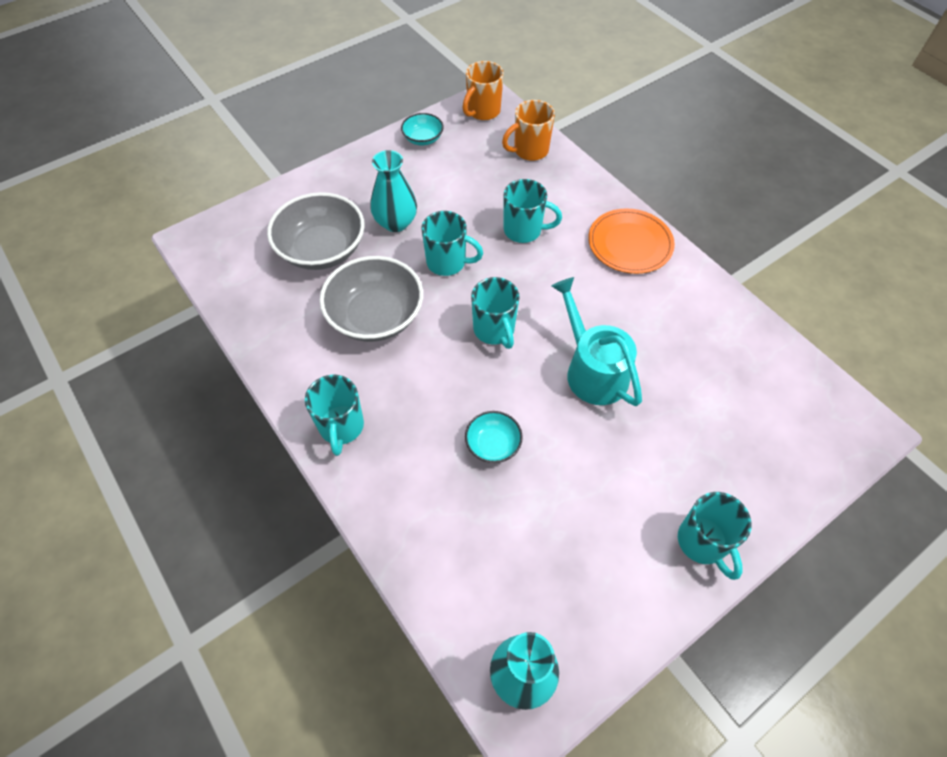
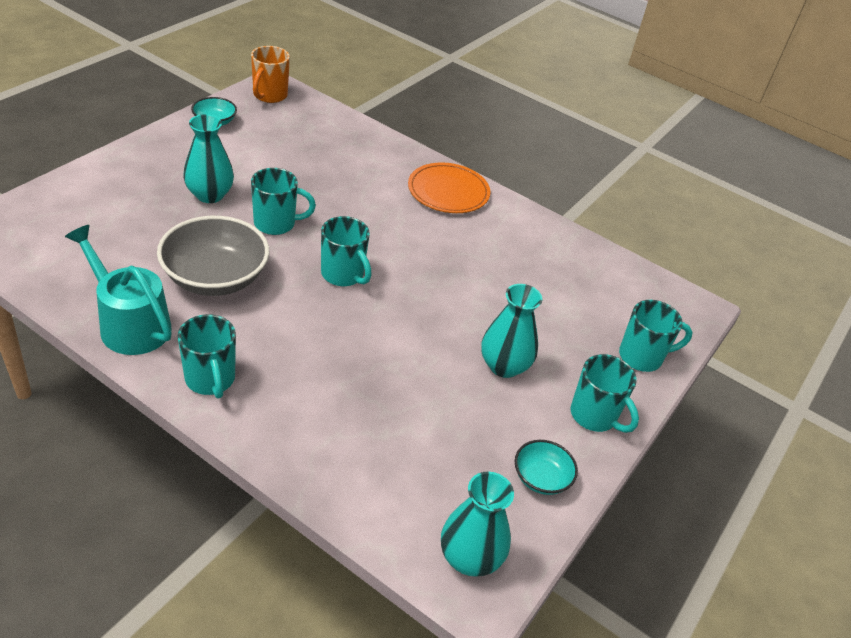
camera: 25 degrees left, 15 degrees down
(322, 249) = (136, 226): grey bowl -> none
(493, 444) = (374, 370): turquoise bowl -> turquoise bowl (541, 478)
(524, 230) = (344, 190): turquoise mug -> turquoise mug (642, 357)
(529, 151) = (327, 125): orange mug -> none
(592, 370) = (449, 296): turquoise watering can -> turquoise watering can (129, 324)
(624, 464) = (504, 366): none -> turquoise vase

